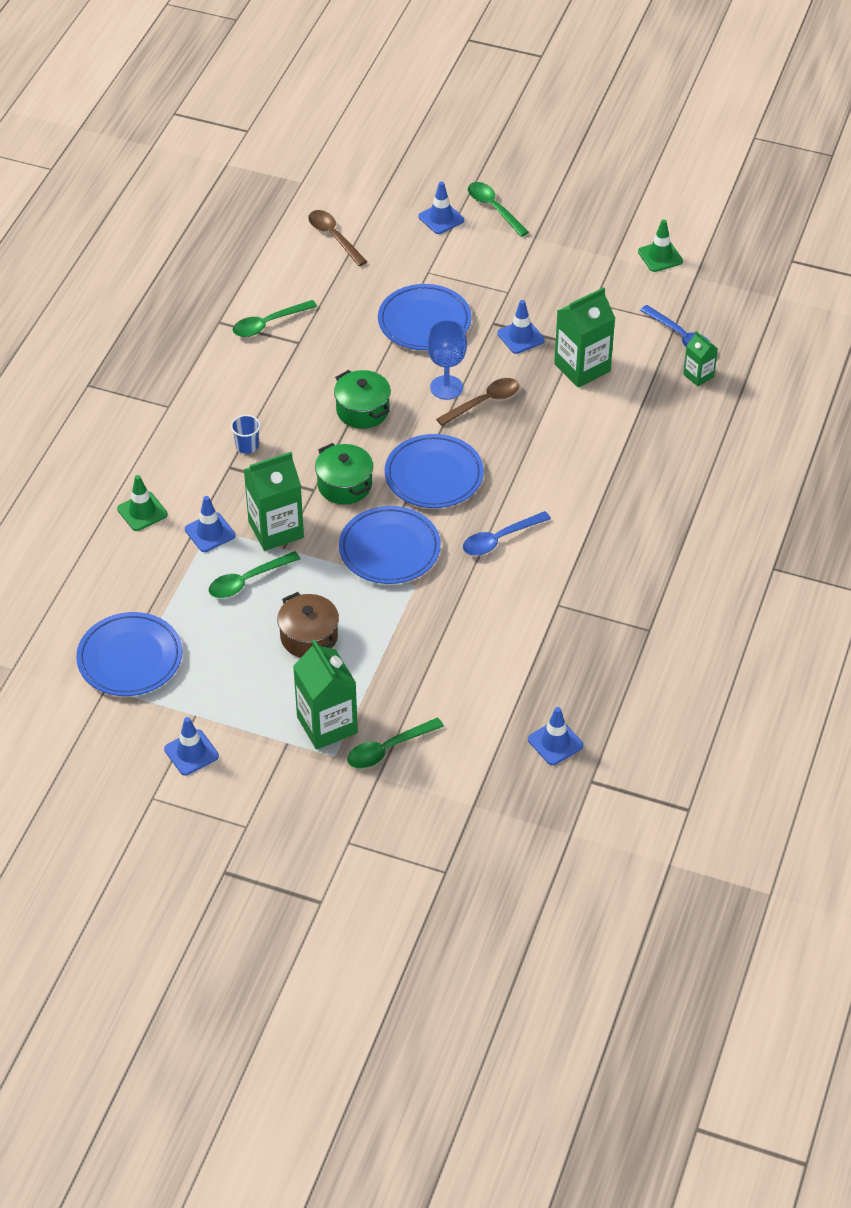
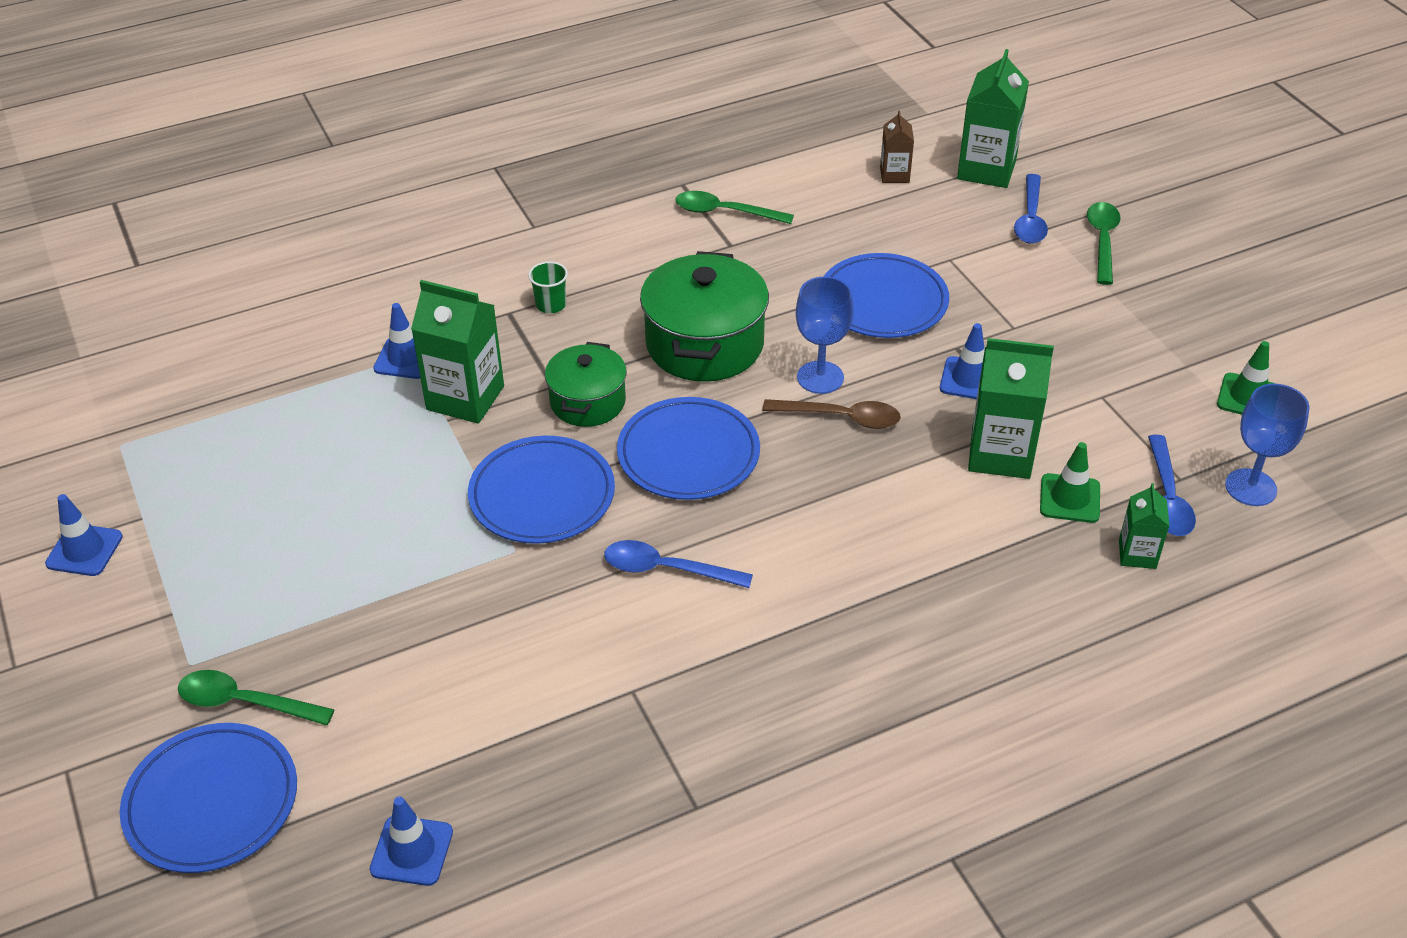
camera: 45 degrees right, 5 degrees down
(130, 658) = (173, 420): blue plate -> blue plate (212, 802)
(142, 512) = (378, 300): green traffic cone -> green traffic cone (1069, 498)
(247, 446) = (551, 305): blue cup -> green cup
(247, 581) = (371, 426): green spoon -> none
(309, 637) = (344, 523): brown pot -> none
(327, 725) = (230, 626): green carton -> green carton (986, 169)
(333, 237) = (894, 175): brown spoon -> brown carton
(362, 410) = (704, 344): green pot -> green pot, size x1.62
(441, 218) = (1030, 219): blue traffic cone -> blue spoon
(711, 306) = (1250, 487): none -> blue goblet

